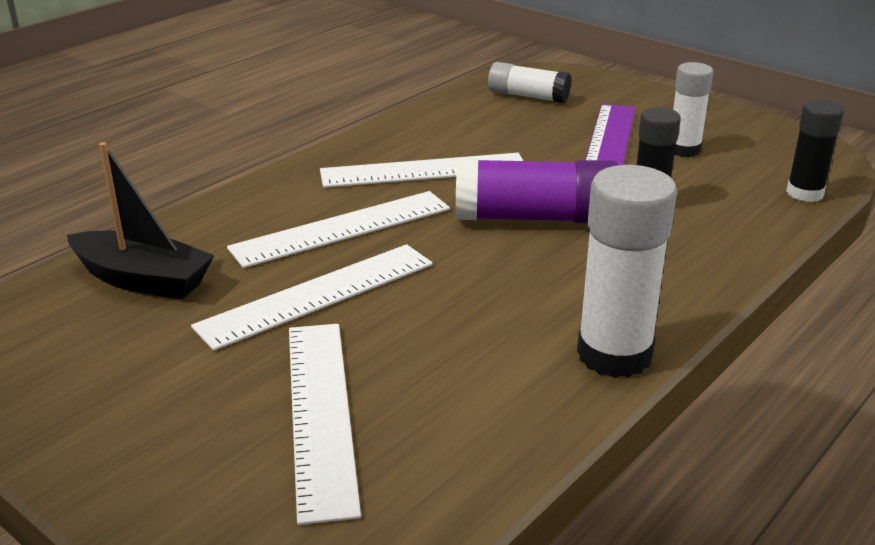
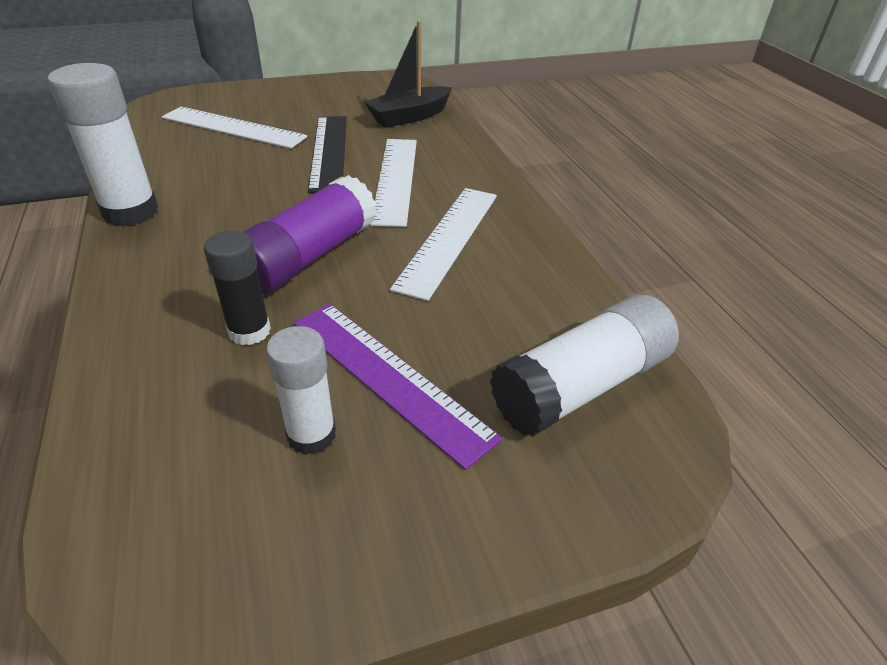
camera: 120 degrees right, 10 degrees up
(317, 295) = (329, 152): white ruler -> black ruler
(528, 96) = (581, 386): white glue stick -> white glue stick, size x1.61
(805, 193) = (105, 468): black glue stick -> none

